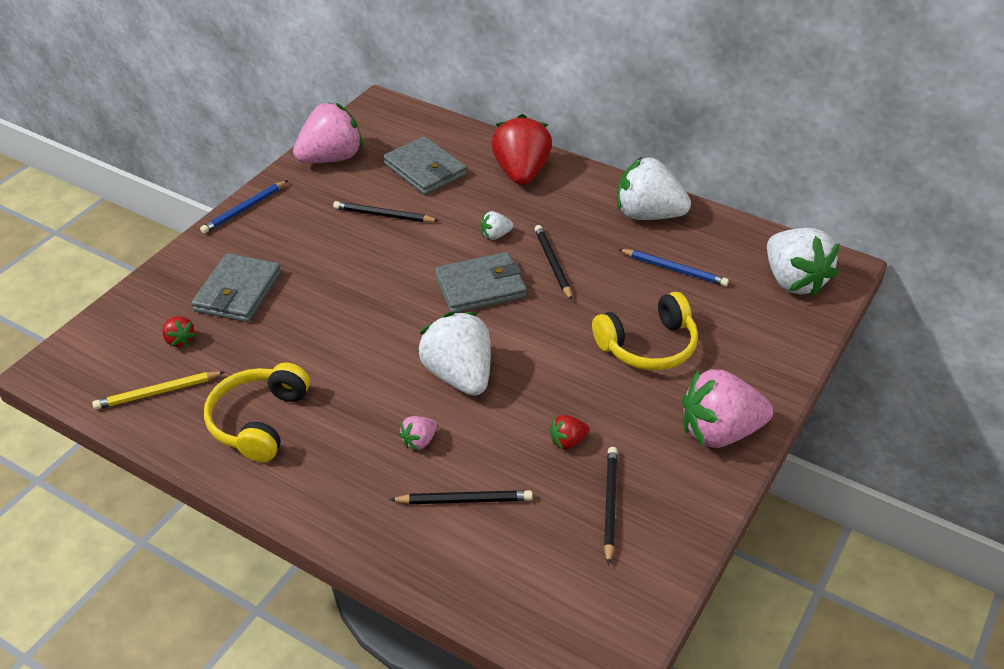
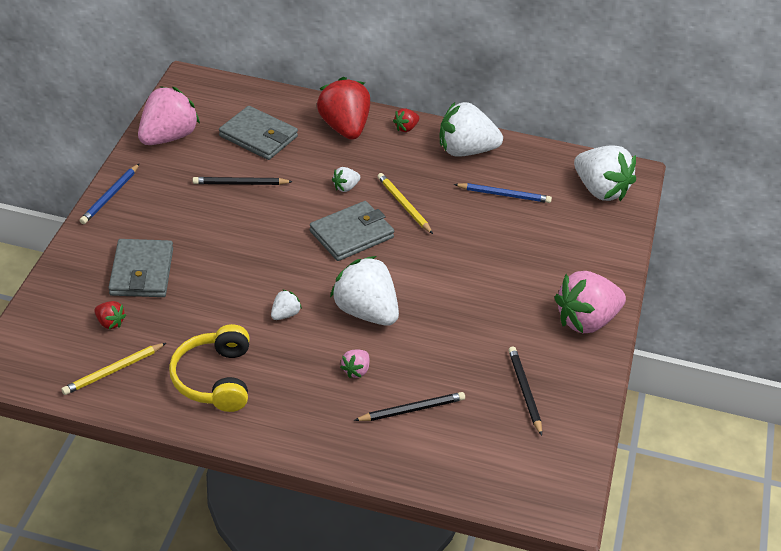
camera: 20 degrees left, 0 degrees up
(368, 363) = (285, 314): none -> white strawberry
(553, 264) = (404, 205): black pencil -> yellow pencil
(568, 441) = (474, 349): red strawberry -> red strawberry (406, 128)
(648, 346) = (507, 262): yellow headphones -> none

